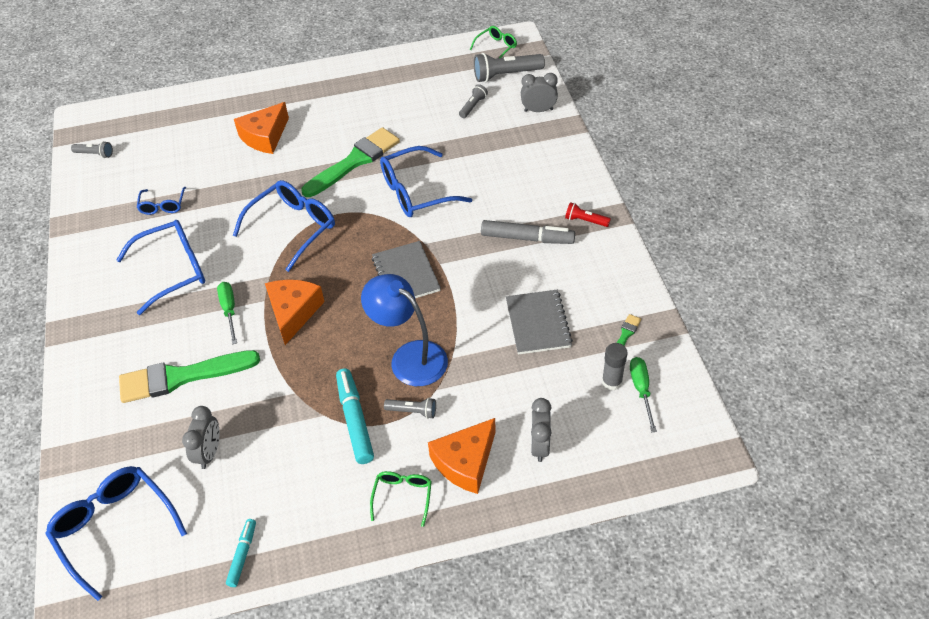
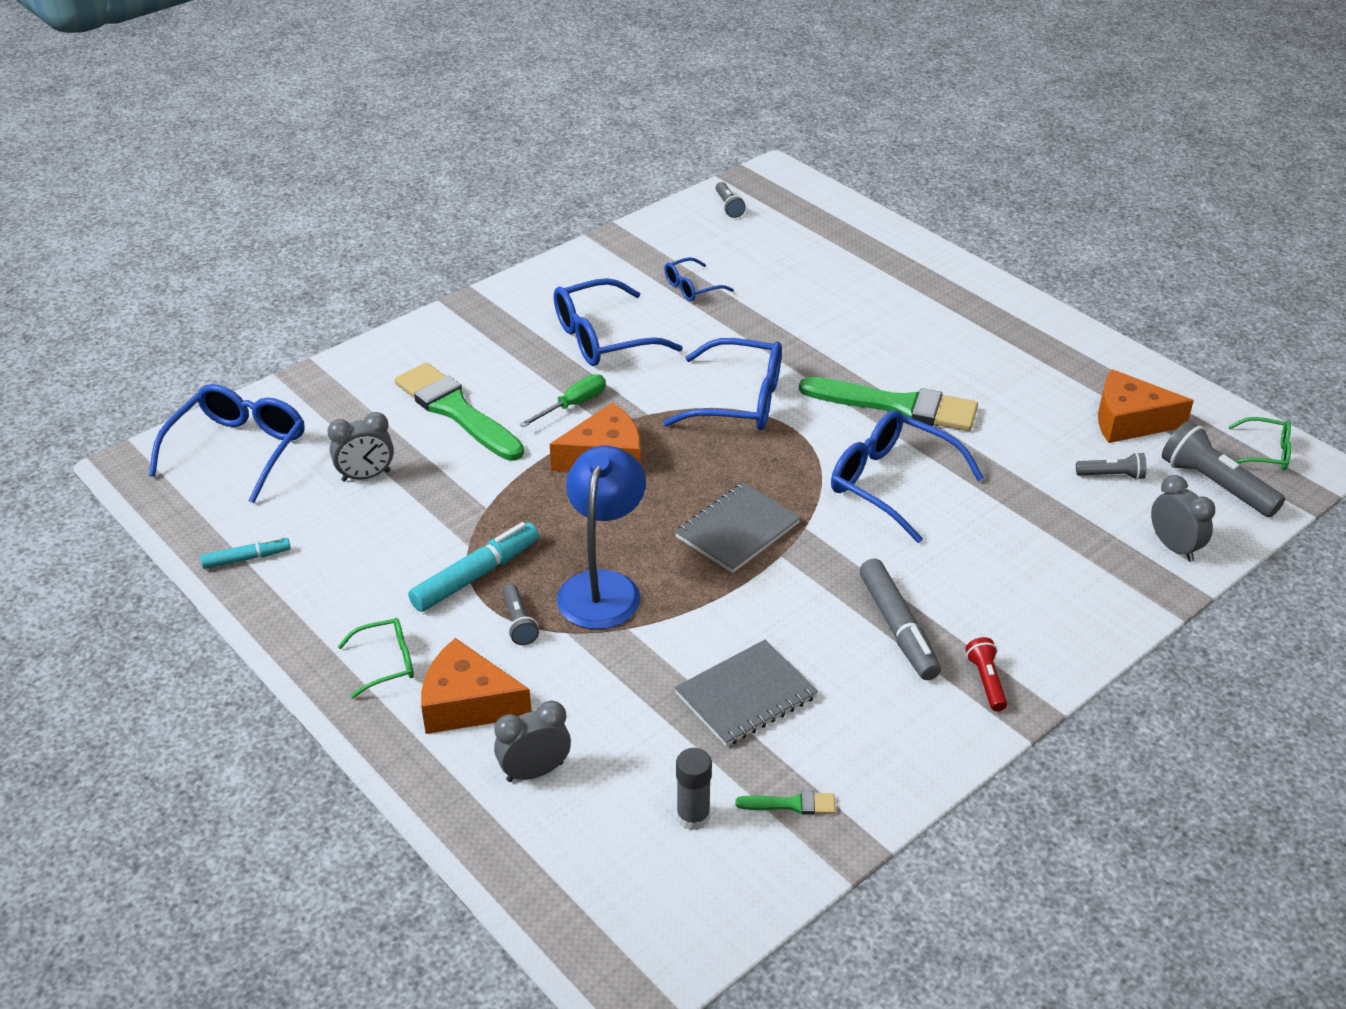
camera: 60 degrees right, 10 degrees down
(174, 270) = (602, 338): blue glasses -> blue glasses turned 120 degrees clockwise
(265, 136) = (871, 314): orange cheese -> orange cheese (1129, 421)
(641, 390) = (699, 857): green screwdriver -> none

